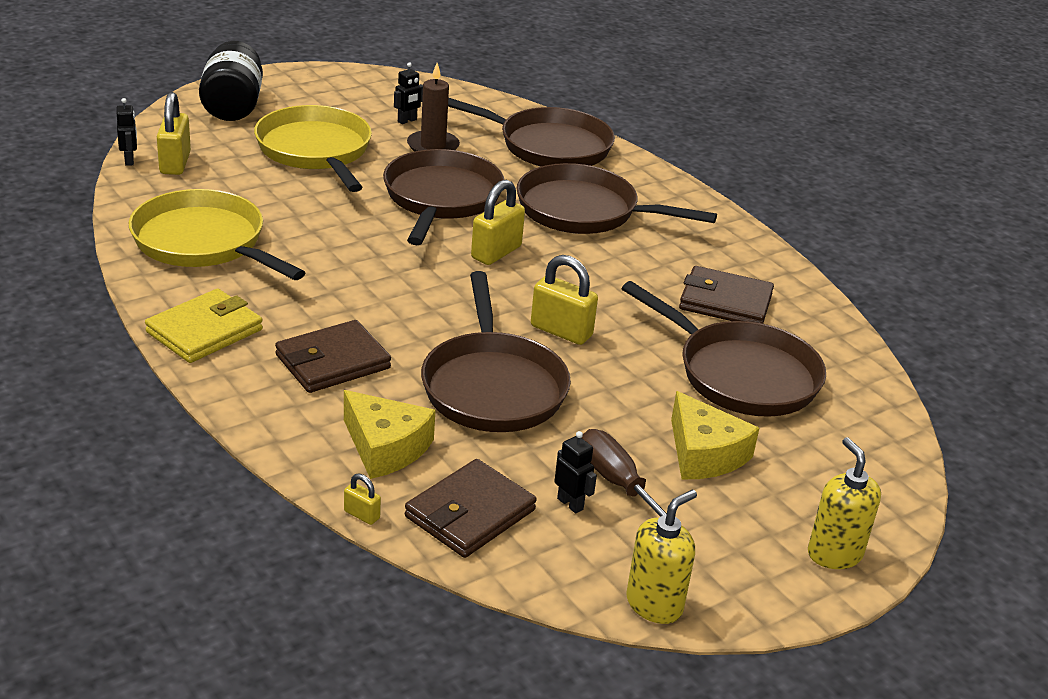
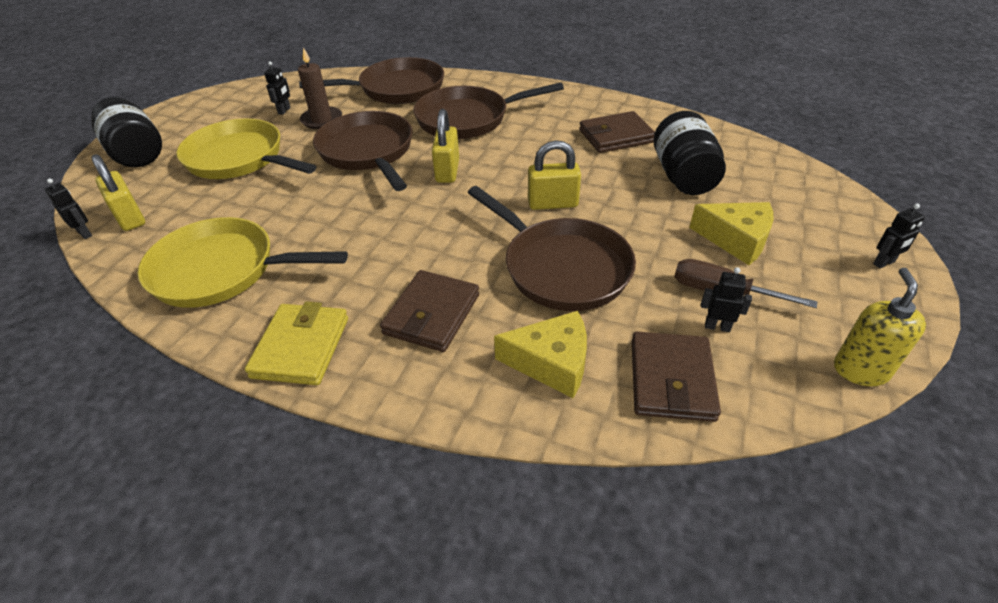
camera: 30 degrees left, 10 degrees up
(362, 515) = (605, 436): yellow padlock -> none
(740, 374) = (683, 176): brown pan -> black jar
(834, 554) = (884, 263): yellow soap dispenser -> black robot

